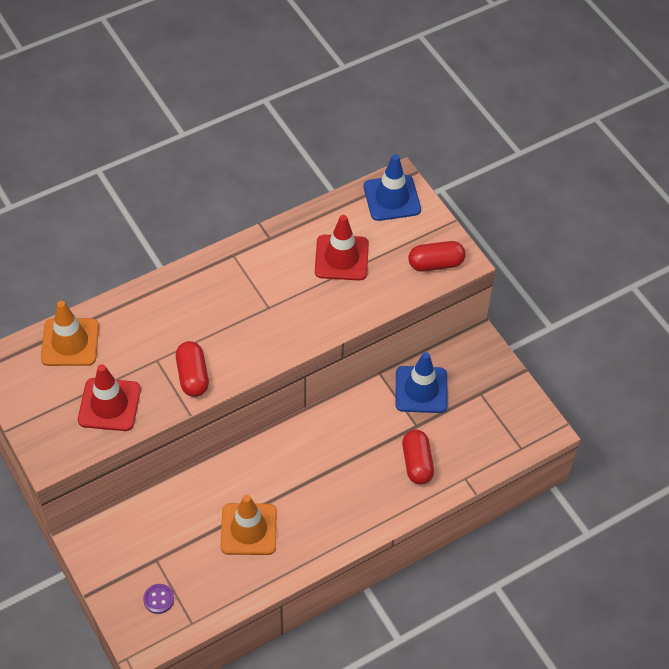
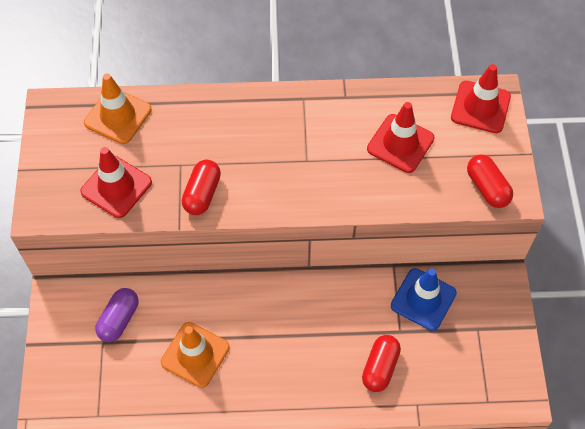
camera: 30 degrees right, 5 degrees up
(158, 599) = (83, 379): purple button -> none
(159, 533) = (119, 320): none -> purple capsule
(392, 198) = (480, 107): blue traffic cone -> red traffic cone
(435, 264) = (487, 188): red capsule -> red capsule turned 45 degrees clockwise

